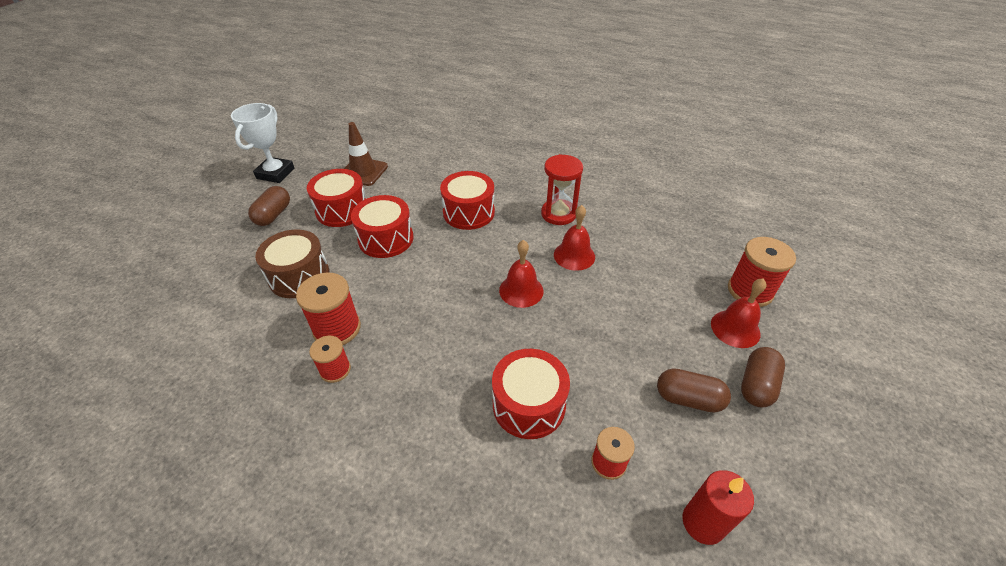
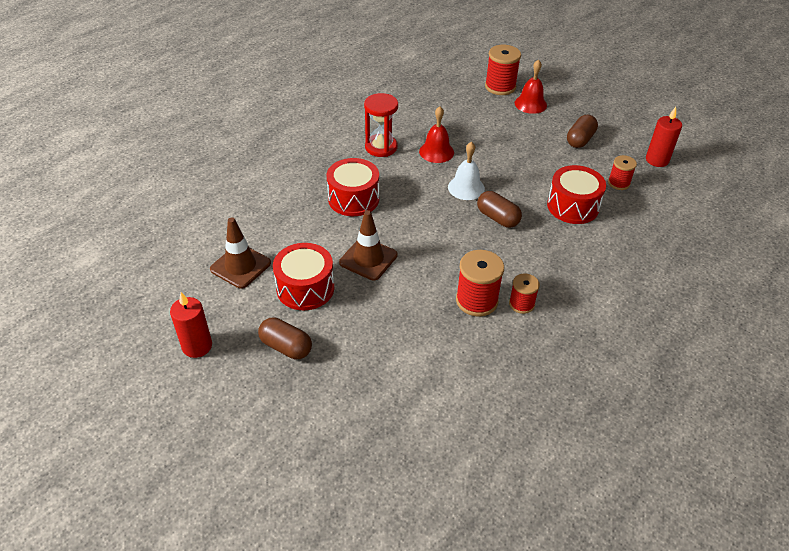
camera: 75 degrees left, 0 degrees up
(275, 173) = (197, 346): white trophy -> red candle
(299, 276) = (399, 325): brown drum -> none
(386, 239) = (368, 259): red drum -> brown traffic cone
(521, 290) = (466, 188): red bell -> white bell
(756, 385) = (575, 112): brown capsule -> brown capsule (497, 218)

